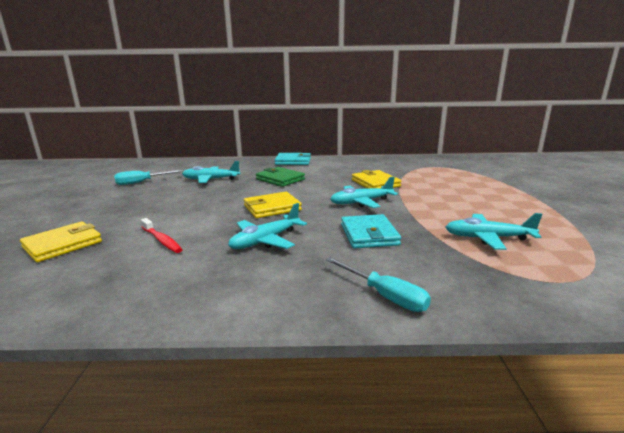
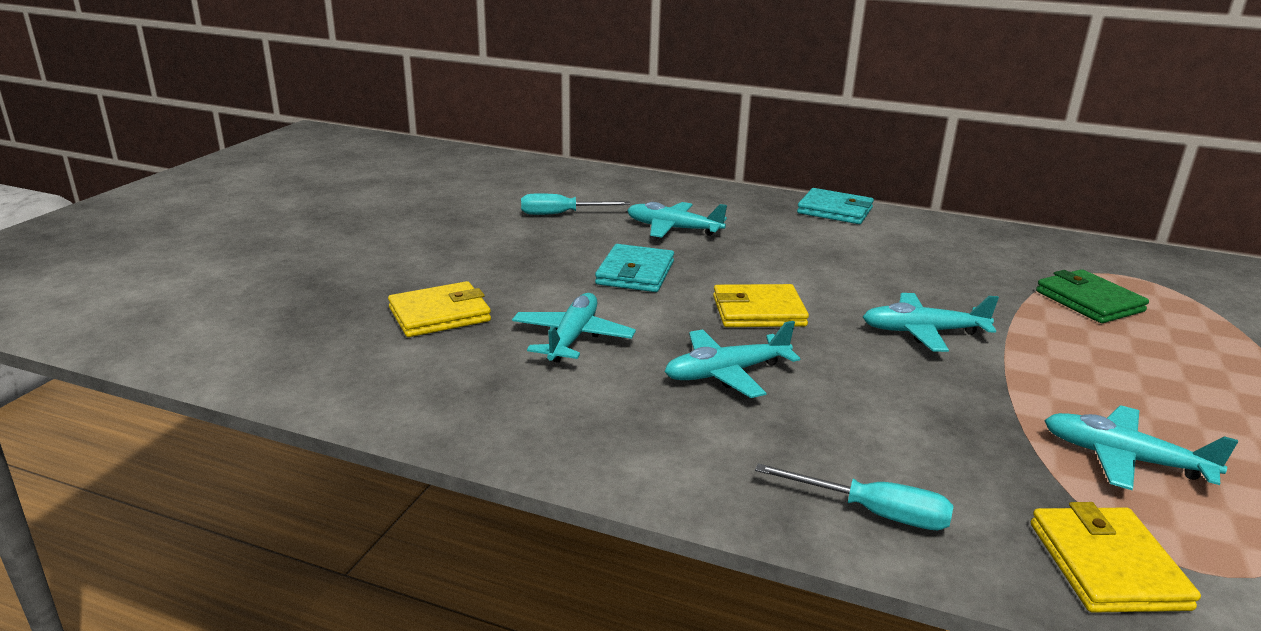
camera: 20 degrees right, 5 degrees up
(162, 240) = (572, 338): red toothbrush -> turquoise plane
(280, 179) = (794, 250): green wallet -> green wallet (1089, 301)
(369, 235) = (903, 401): turquoise wallet -> turquoise wallet (635, 273)
(375, 183) = (973, 294): yellow wallet -> yellow wallet (1107, 565)
(384, 296) = (873, 513): turquoise screwdriver -> turquoise screwdriver turned 45 degrees counterclockwise

